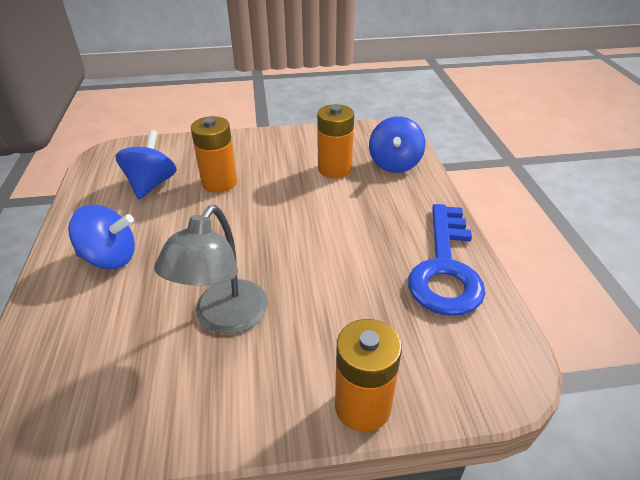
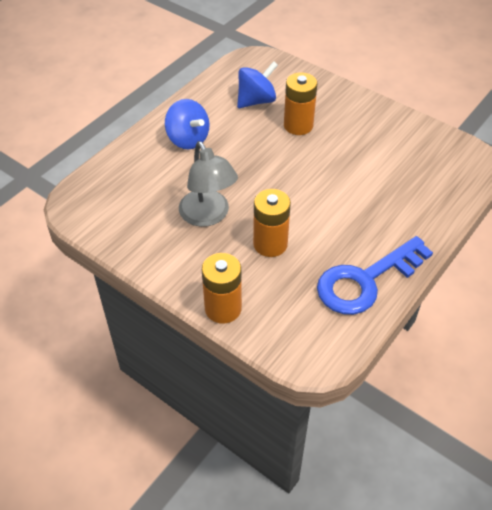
camera: 45 degrees right, 10 degrees up
(224, 318) = (208, 216): grey lamp -> grey lamp turned 90 degrees counterclockwise
(334, 169) = (388, 164): orange battery -> orange battery (270, 244)
(394, 164) = (439, 188): blue spinning top -> none

